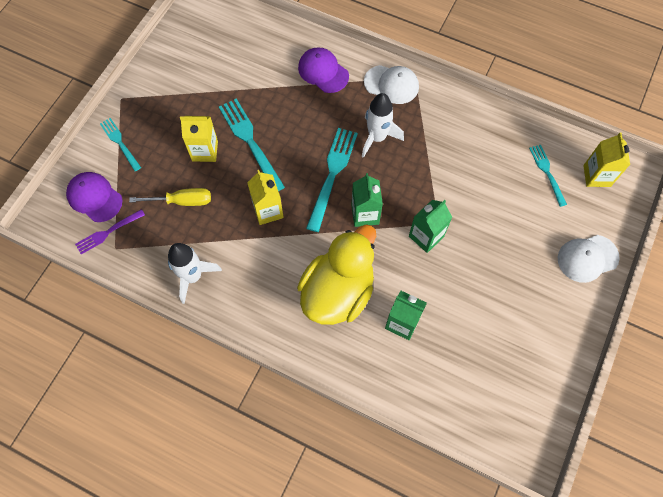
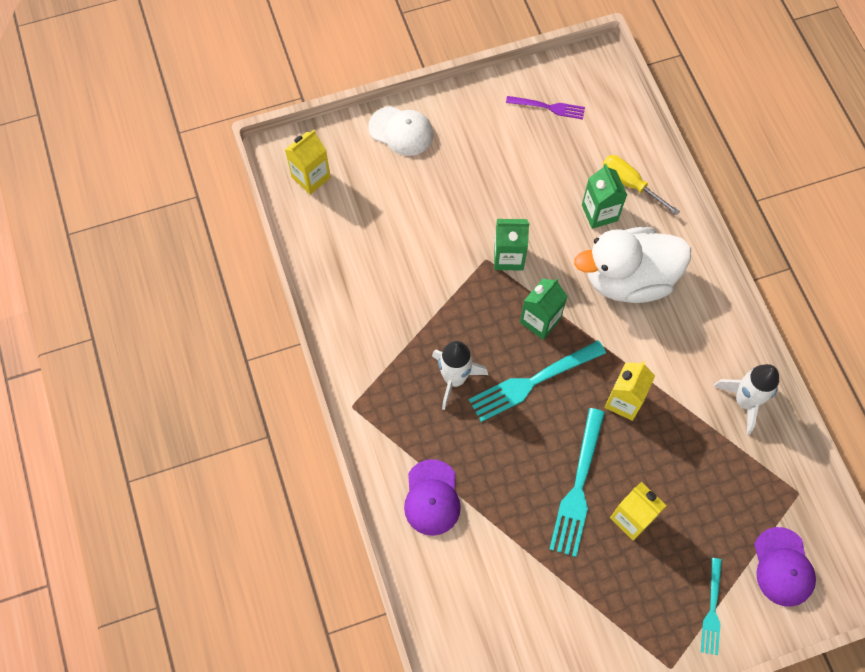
camera: 135 degrees left, 0 degrees up
(108, 232) = (794, 516): purple fork -> purple fork (548, 107)
(182, 201) = (698, 484): yellow screwdriver -> yellow screwdriver (630, 184)
(338, 292) = (628, 279): yellow duck -> white duck
(391, 84) = (382, 419): white cap -> none
(547, 173) = (347, 215): turquoise fork -> none

